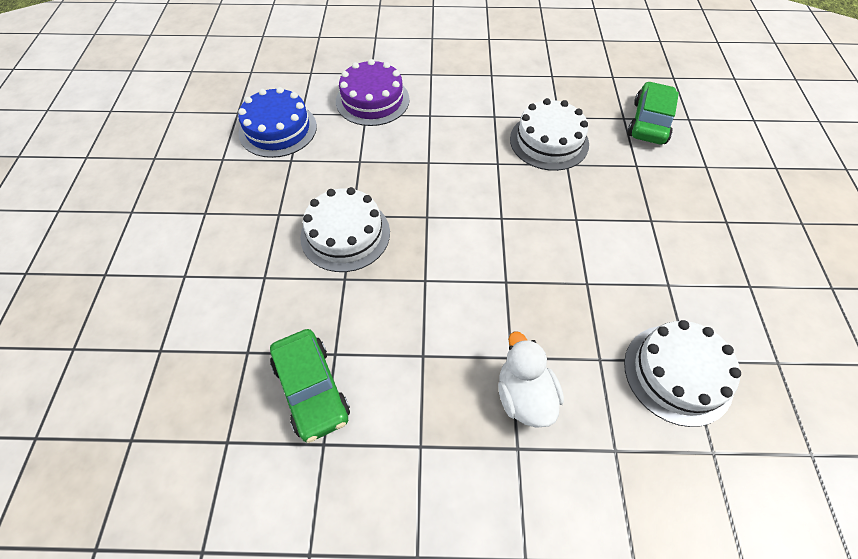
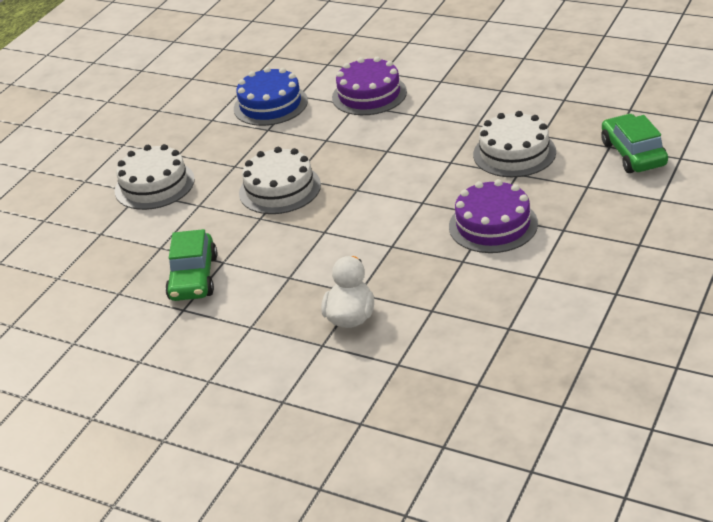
camera: 30 degrees right, 20 degrees down
(586, 230) = (493, 225): none -> purple cake
(649, 122) = (633, 154): green car -> green car turned 60 degrees counterclockwise
(677, 373) = (491, 333): white cake -> white cake (154, 185)

